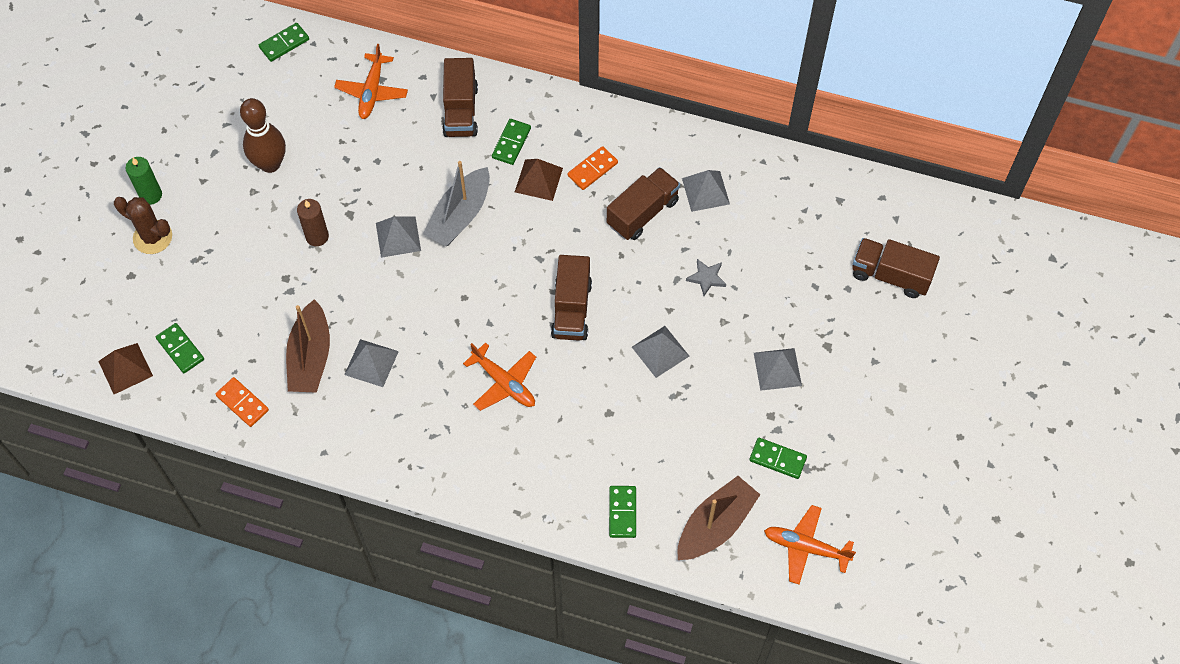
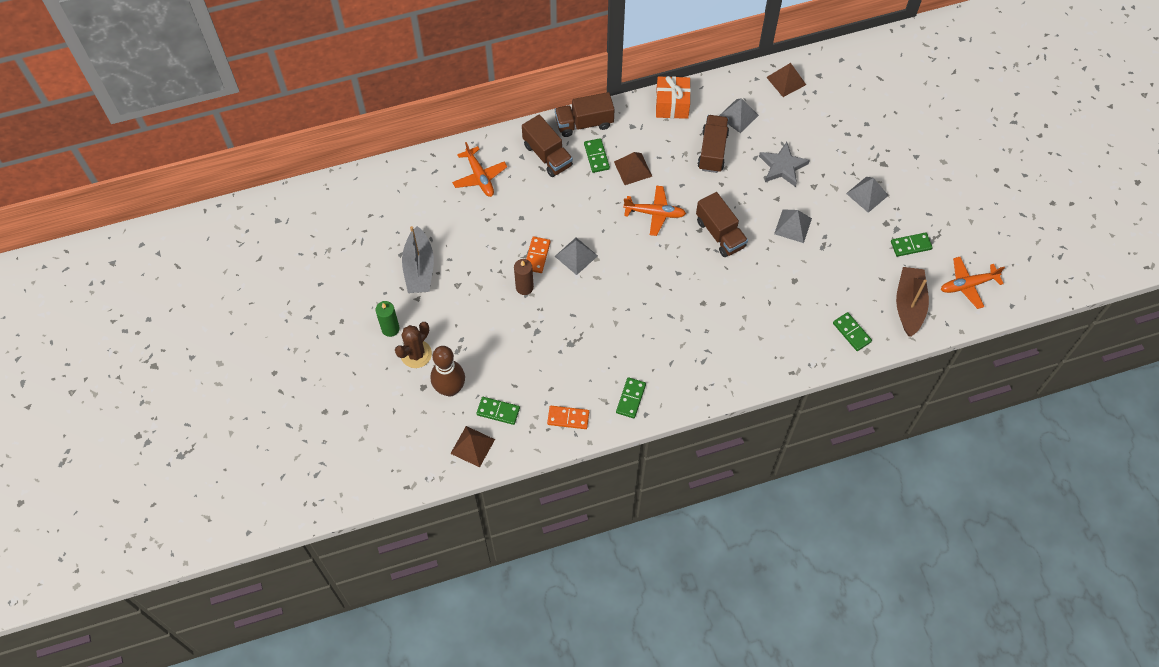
camera: 35 degrees left, 0 degrees up
(152, 237) = (416, 354): brown cactus -> brown cactus turned 45 degrees counterclockwise
(270, 164) = (453, 261): brown bowling pin -> brown bowling pin (450, 389)
(284, 43) = (394, 180): green domino -> green domino (631, 398)
(310, 357) = (586, 363): brown boat -> none
(371, 363) = (627, 342): grey pyramid -> none
(460, 215) = (603, 219): grey boat -> grey boat (419, 268)
(504, 383) = (718, 302): orange plane -> orange plane (655, 213)
(592, 169) = (660, 143): orange domino -> orange domino (537, 256)
(642, 135) = (672, 105): none -> orange gift
(706, 278) = (782, 166): grey star -> grey star, size x1.69
(795, 184) = (786, 80): none -> brown pyramid
(890, 275) = (883, 102): brown truck -> brown truck (584, 123)

